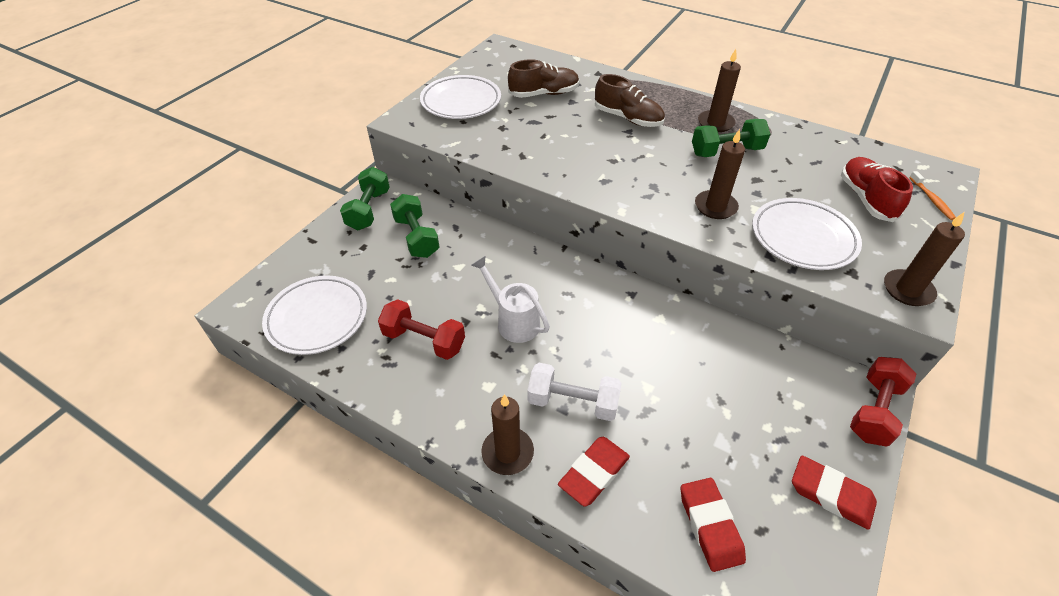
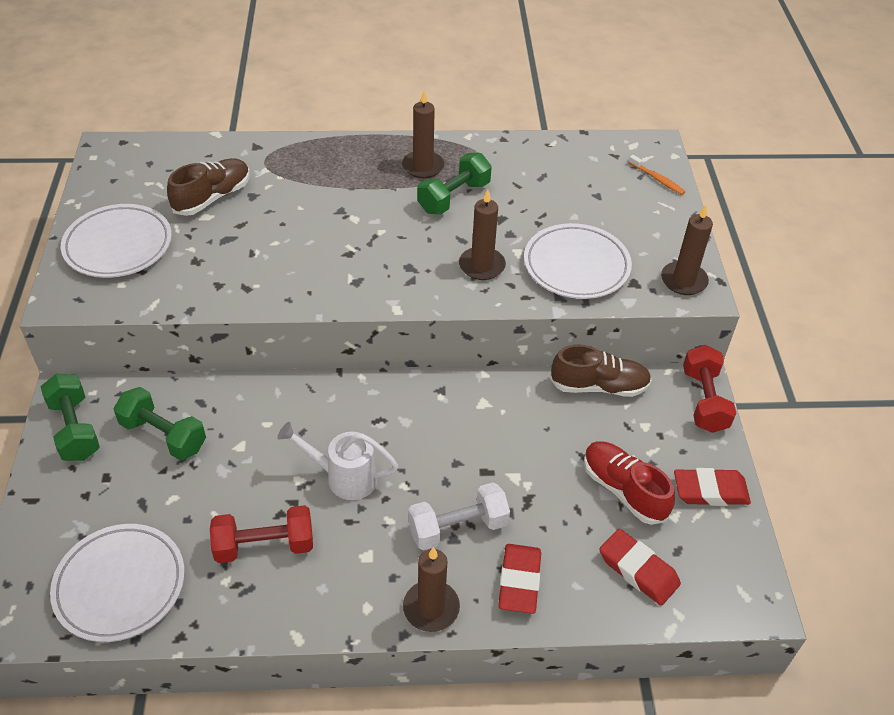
camera: 35 degrees left, 0 degrees up
(627, 118) = (329, 195): brown shoe -> brown shoe (599, 386)
(866, 199) = (605, 201): red shoe -> red shoe (623, 490)

